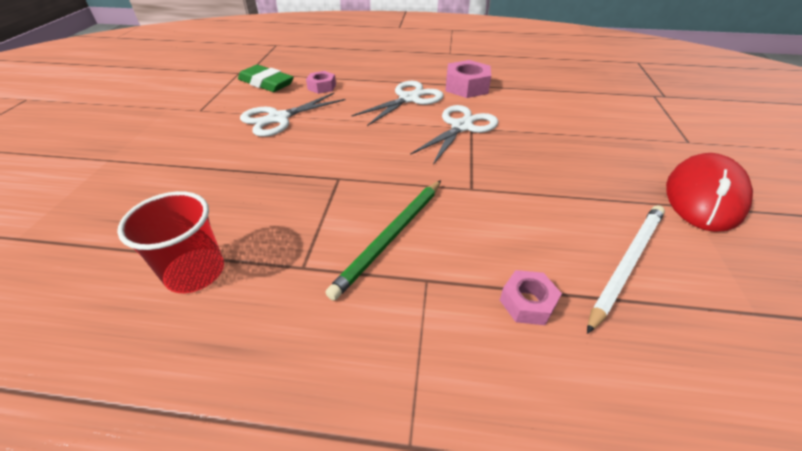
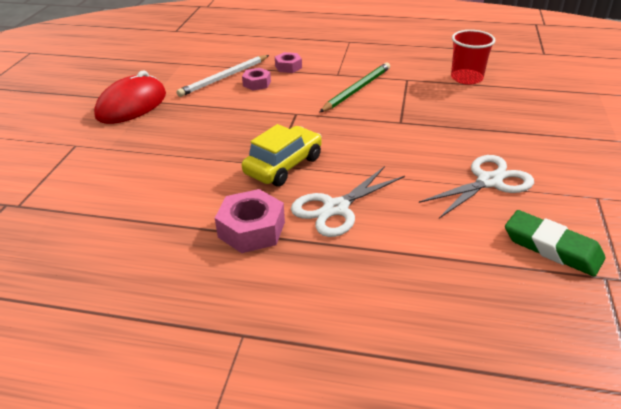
camera: 175 degrees left, 5 degrees down
(322, 87) = (462, 236): pink nut -> pink nut (257, 83)
(461, 127) = (283, 166): white scissors -> yellow car

